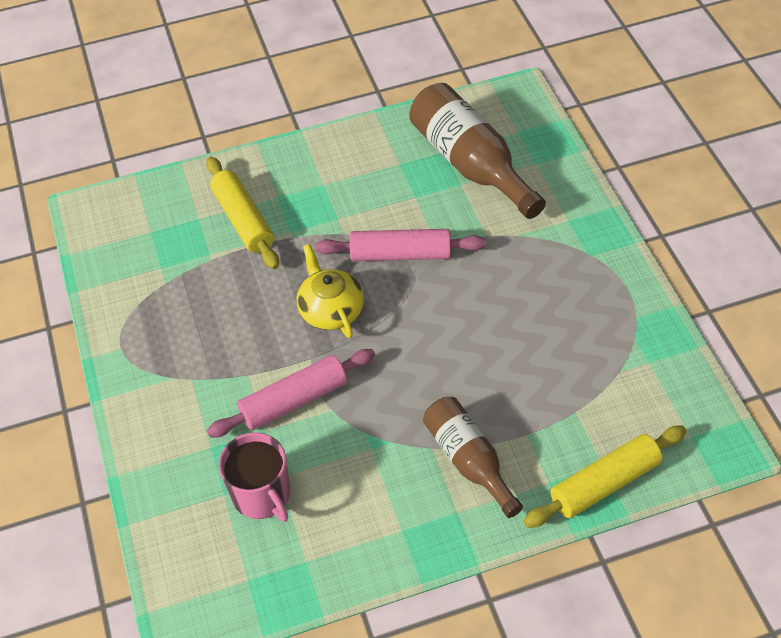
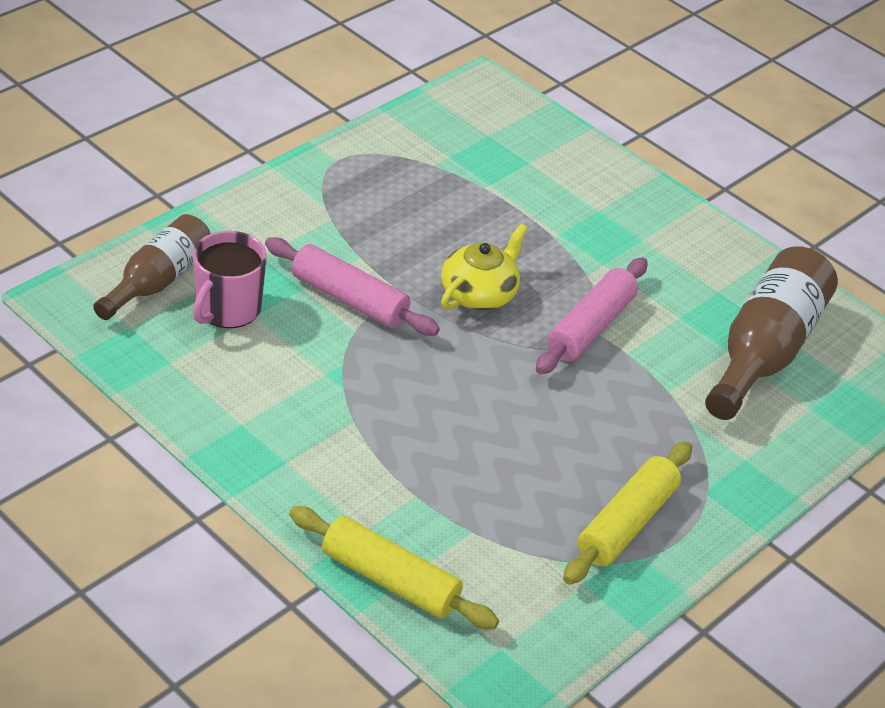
camera: 55 degrees right, 10 degrees down
(243, 220) = (549, 195): yellow rolling pin -> yellow rolling pin (626, 523)
(400, 254) = (590, 327): pink rolling pin -> pink rolling pin turned 60 degrees clockwise
(469, 460) = (355, 455): brown bottle -> brown bottle (158, 280)

